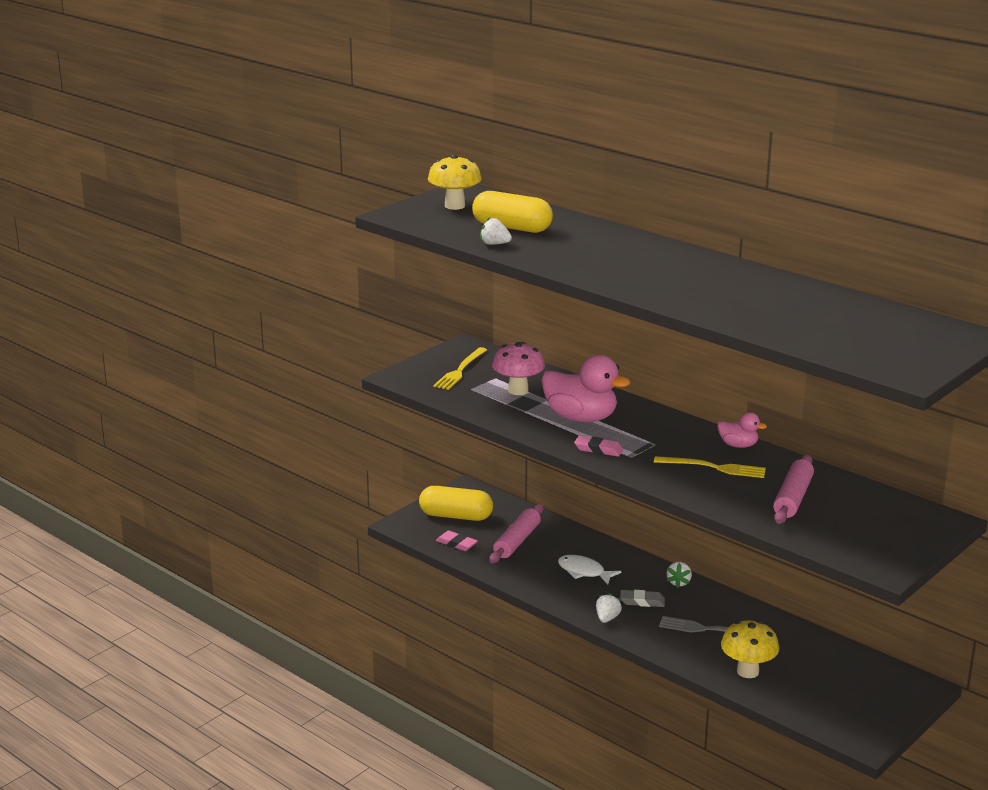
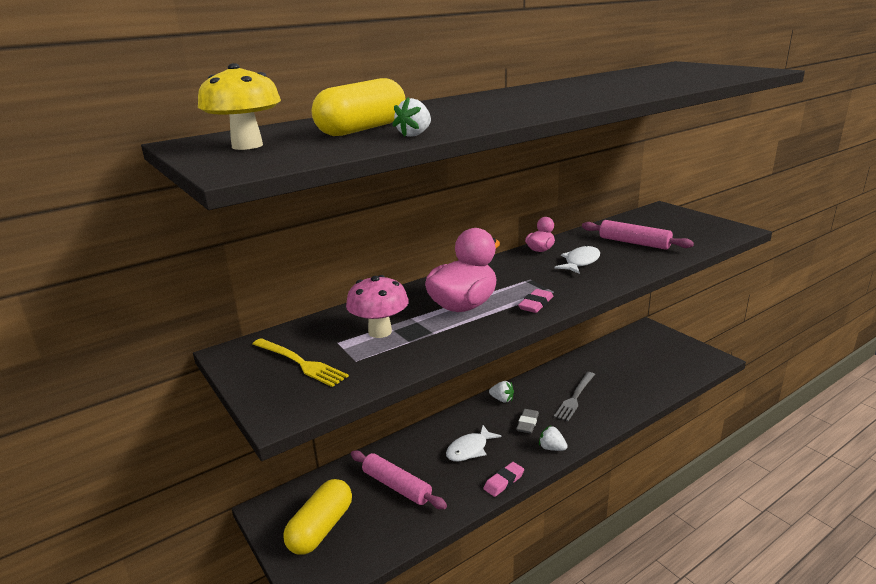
camera: 75 degrees left, 0 degrees up
(456, 544) = (381, 536): pink eraser -> pink eraser (504, 482)
(714, 468) = (580, 262): yellow fork -> white fish
(747, 671) = (634, 389): yellow mushroom -> none

